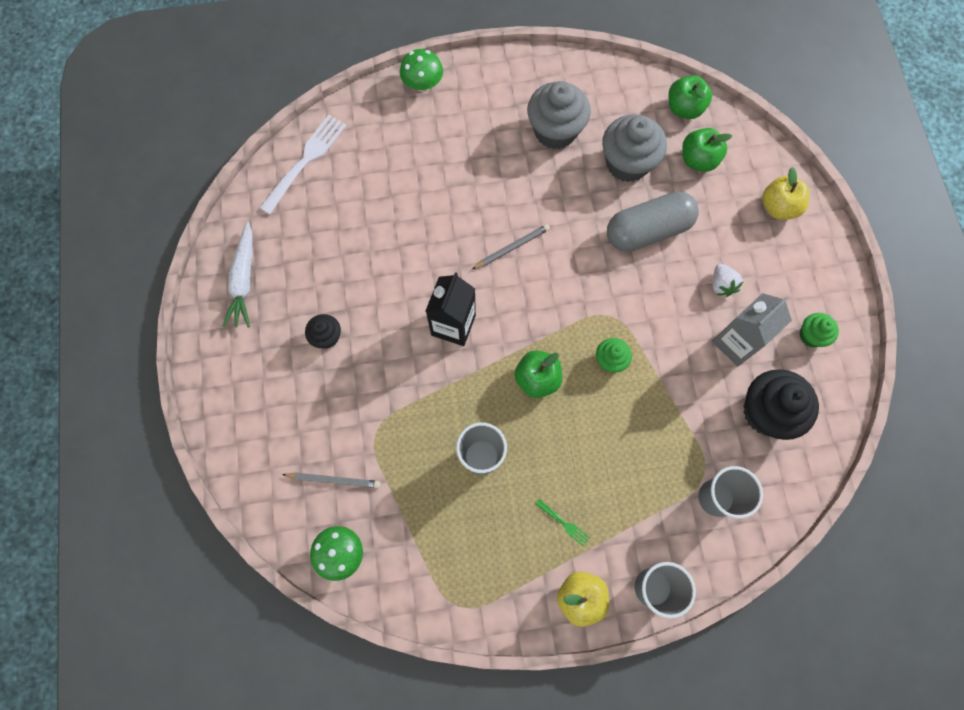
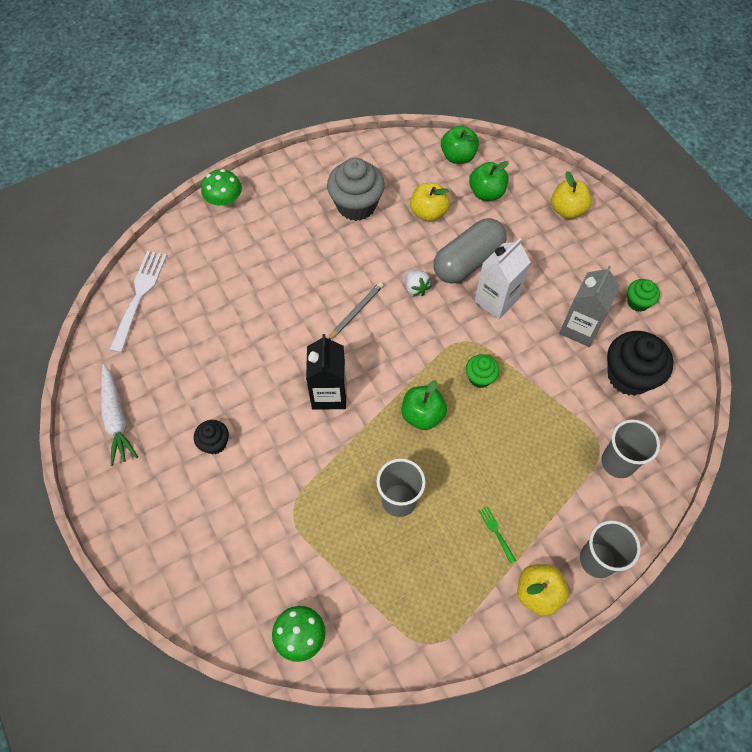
camera: 20 degrees left, 10 degrees down
(334, 480) = (268, 570): grey pencil -> none
(563, 523) = (496, 532): green fork -> green fork turned 135 degrees counterclockwise
(627, 163) = (428, 213): grey cupcake -> yellow apple
(660, 283) = (496, 300): none -> white carton
(721, 285) = (547, 285): white strawberry -> white strawberry (415, 288)

